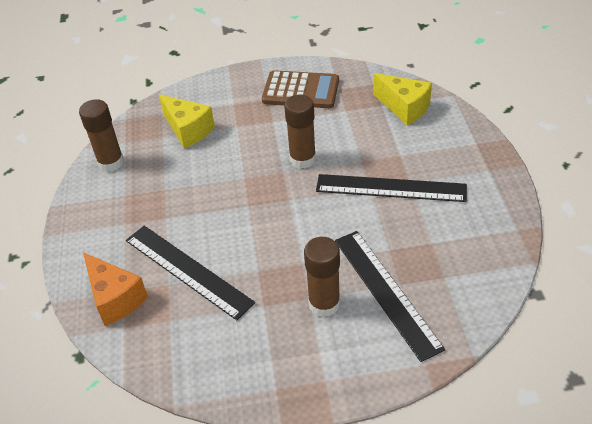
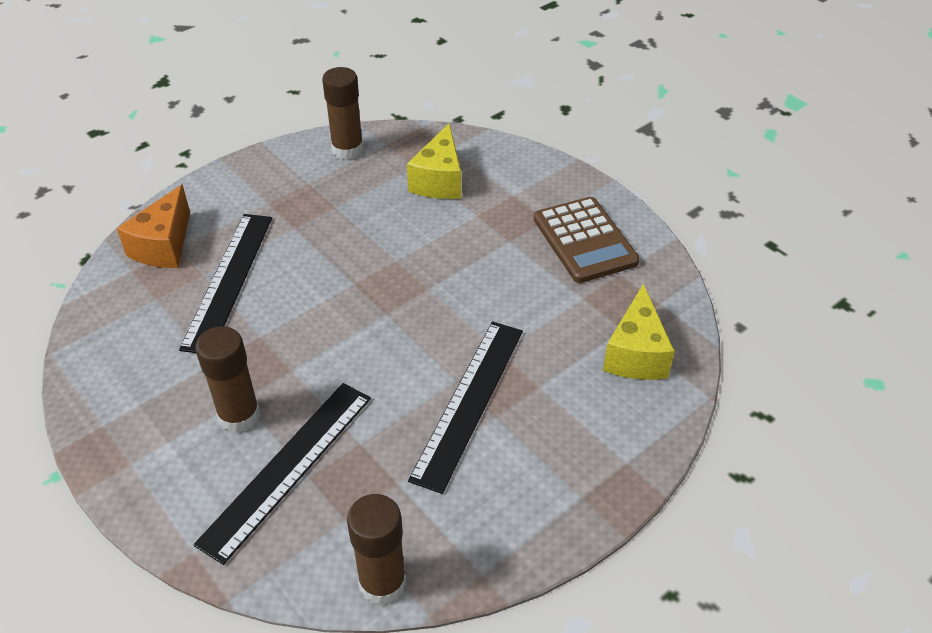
camera: 55 degrees right, 0 degrees up
(302, 159) = (461, 296): brown glue stick -> brown glue stick (382, 583)
(390, 188) = (468, 401): black ruler -> black ruler turned 45 degrees clockwise

